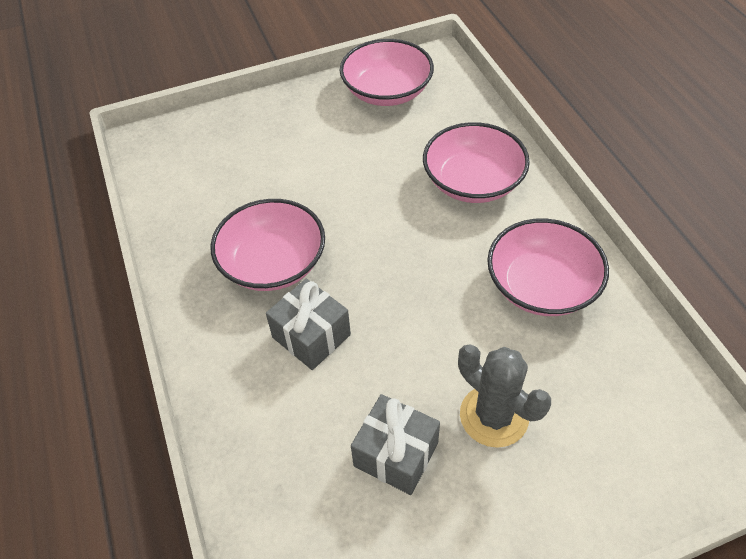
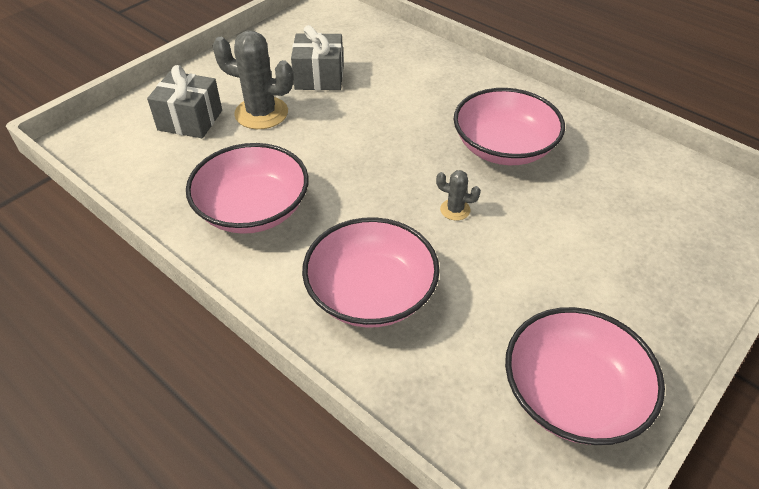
camera: 150 degrees right, 5 degrees down
(311, 336) = (426, 113): grey gift -> grey gift (190, 120)
(366, 220) = (455, 210): none -> grey cactus

